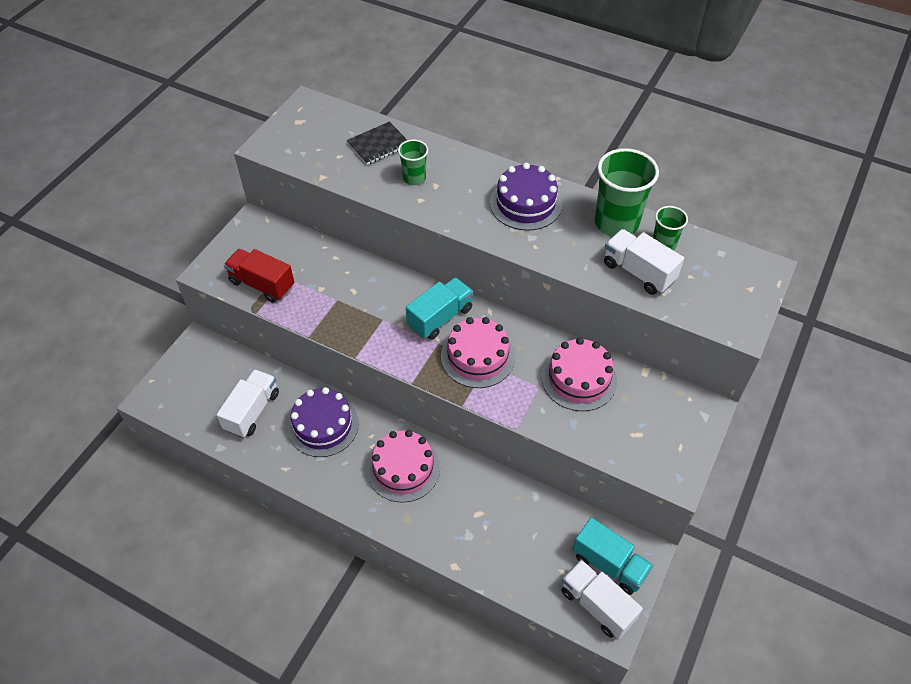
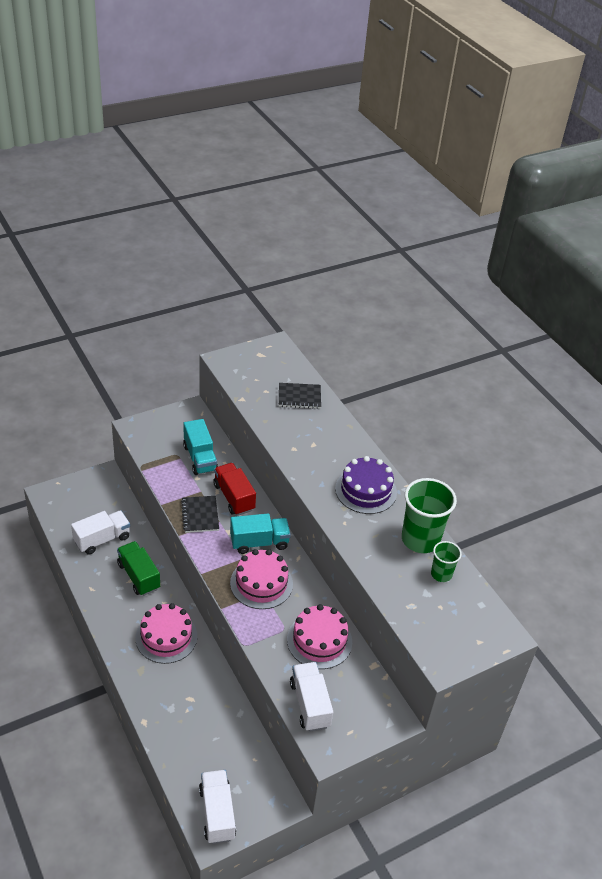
camera: 30 degrees right, 10 degrees down
(262, 284) = (161, 454): red truck -> red truck (234, 497)
(323, 425) = (139, 576): purple cake -> green truck
(358, 325) = (200, 515): none -> black notebook
(414, 178) = (303, 432): green cup -> none
(609, 564) = (250, 793): turquoise truck -> turquoise truck (200, 458)
(638, 272) = (403, 582): white truck -> white truck (310, 704)

